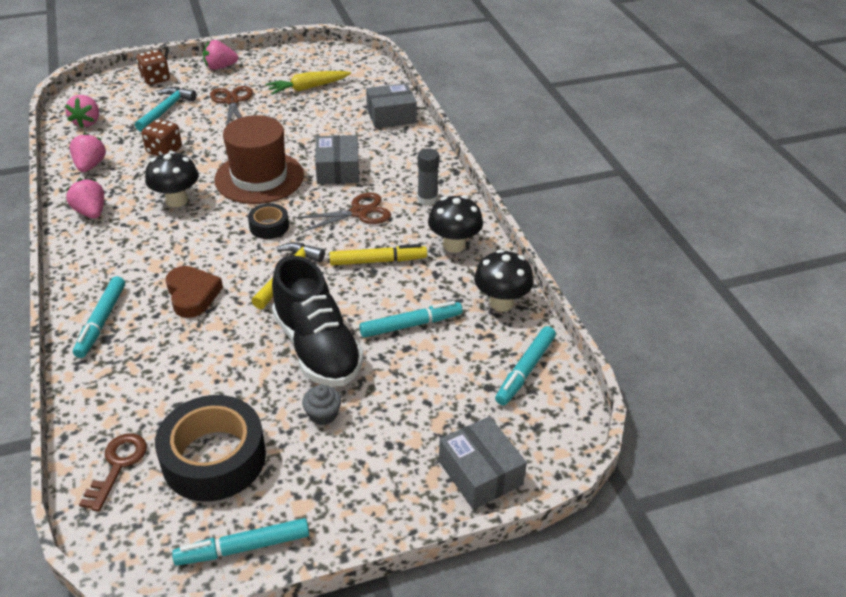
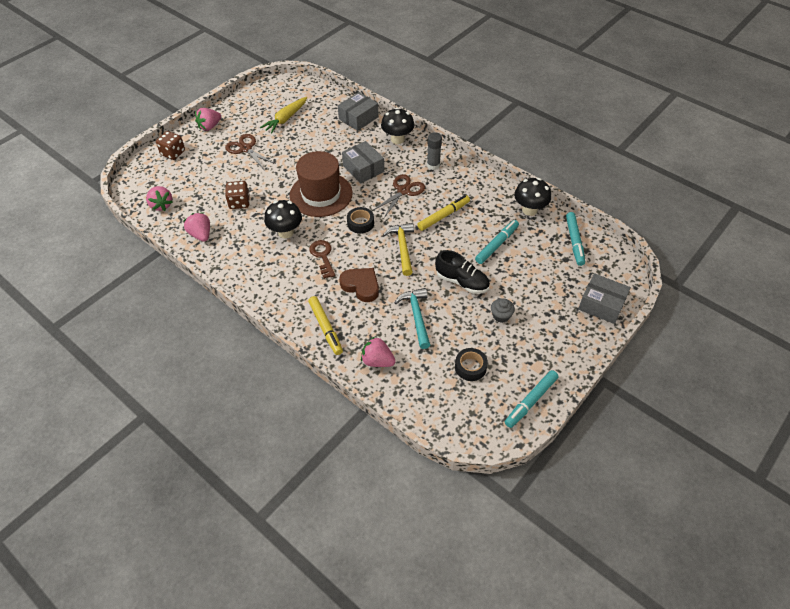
camera: 30 degrees left, 10 degrees up
(91, 212) = (239, 265): pink strawberry -> pink strawberry (377, 361)
(102, 321) = (325, 328): turquoise marker -> yellow marker
(117, 466) = (425, 399): brown key -> brown key (322, 256)
(166, 110) = (207, 173): turquoise hammer -> turquoise hammer (416, 316)
(214, 458) = (470, 367): black tape -> black tape, size x0.50
(317, 348) = (462, 282): black shoe -> black shoe, size x0.65
(454, 245) = (474, 187): black mushroom -> black mushroom (397, 139)

